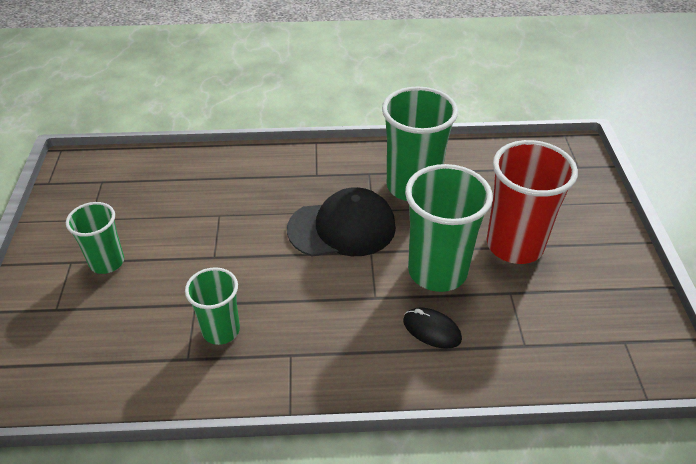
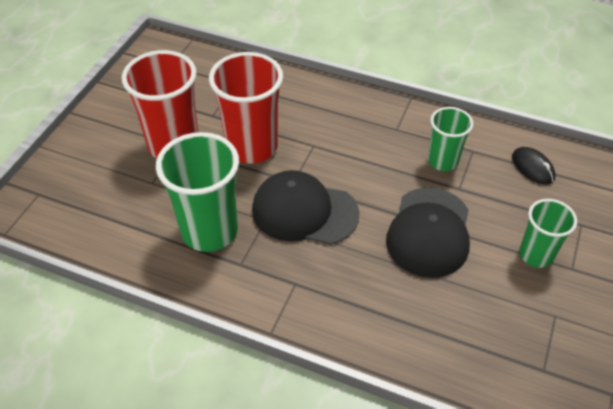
camera: 155 degrees left, 5 degrees up
(216, 249) = (429, 232): none -> black cap
(431, 330) = (288, 111): black mouse -> black mouse (532, 167)
(437, 271) = (252, 147): green cup -> red cup

